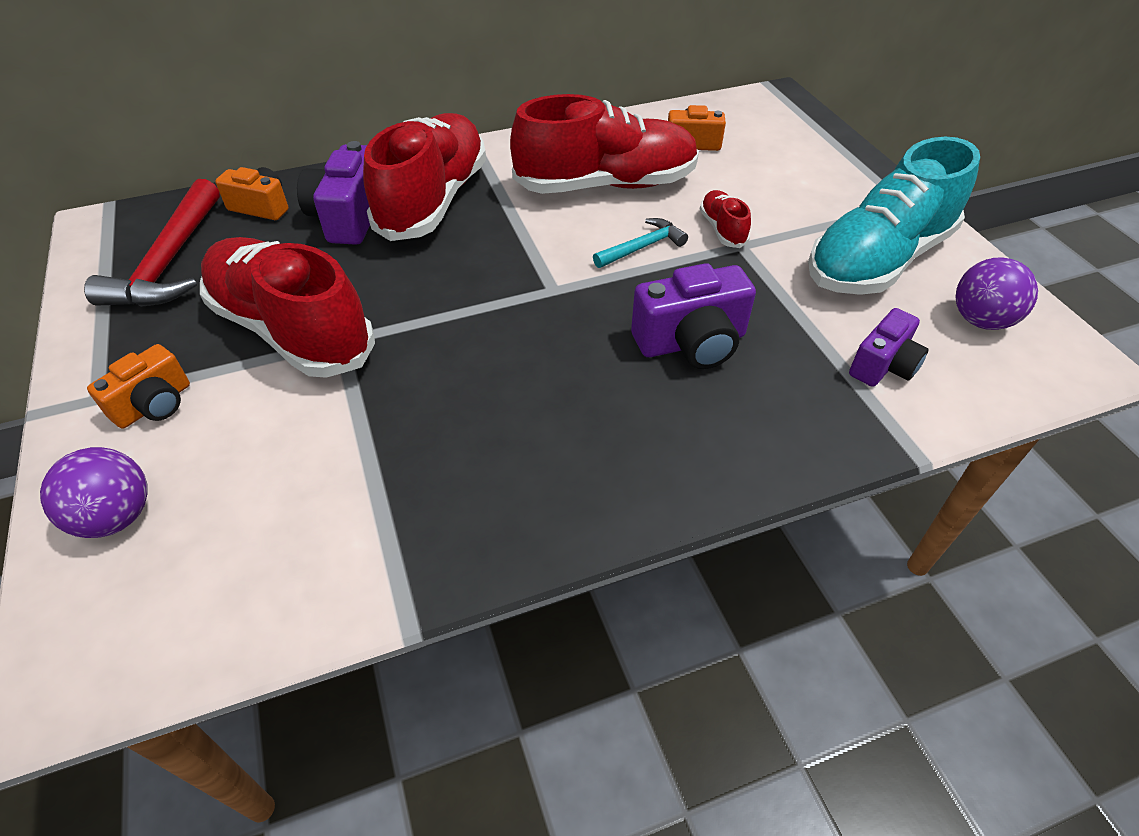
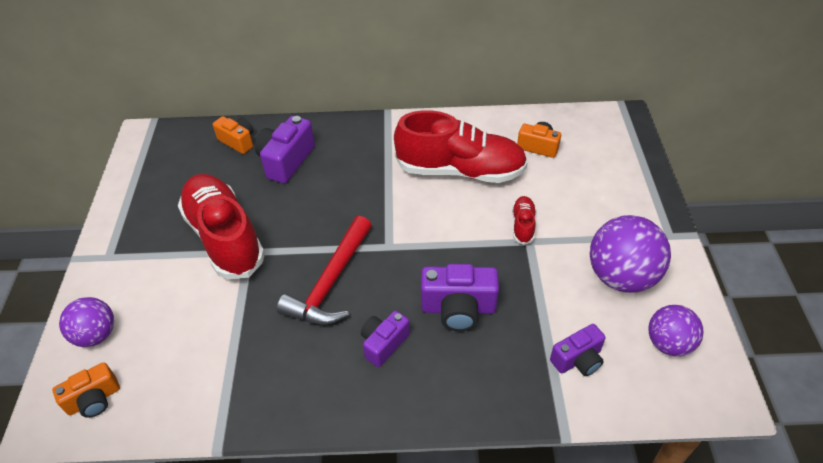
camera: 20 degrees right, 0 degrees up
(154, 404) = (135, 269): orange camera -> orange camera (94, 399)
(170, 262) = (173, 171): red hammer -> red hammer (330, 282)
(433, 200) = (342, 159): red shoe -> none
(609, 411) = (384, 343): none -> purple camera
(642, 247) = (461, 227): turquoise hammer -> none
(878, 260) = (621, 276): turquoise shoe -> purple ball

